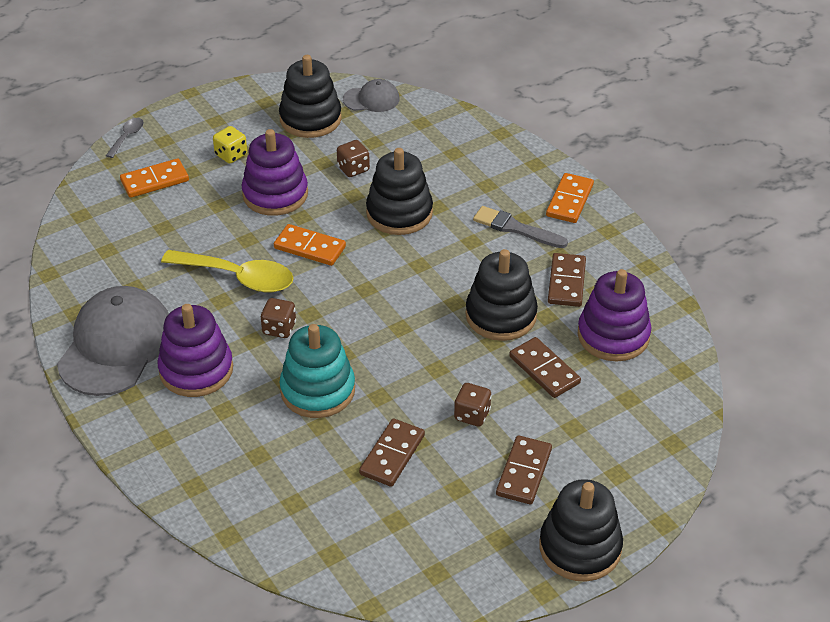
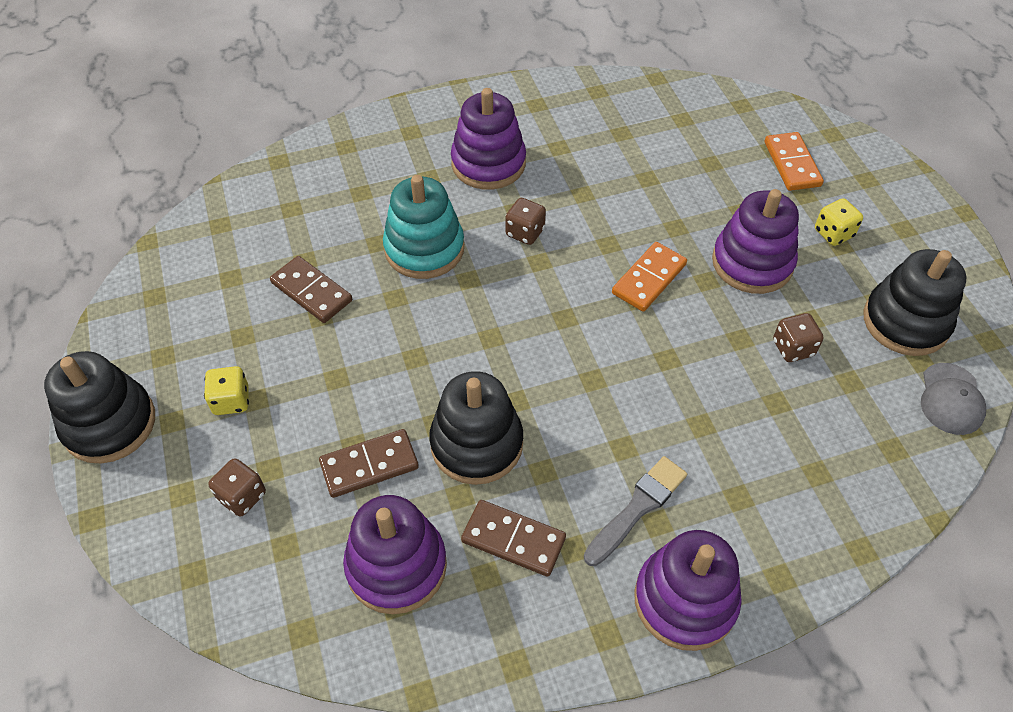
camera: 105 degrees right, 10 degrees up
(116, 345) = (542, 113): grey cap -> none
(127, 137) = (875, 150): grey spoon -> none
(237, 277) = (614, 211): yellow spoon -> none
(399, 213) = (695, 379): black stacking toy -> none
(472, 415) = (332, 373): brown dice -> brown dice (242, 496)
(524, 472) = (231, 401): brown domino -> yellow dice
(570, 200) = (685, 600): orange domino -> purple stacking toy

